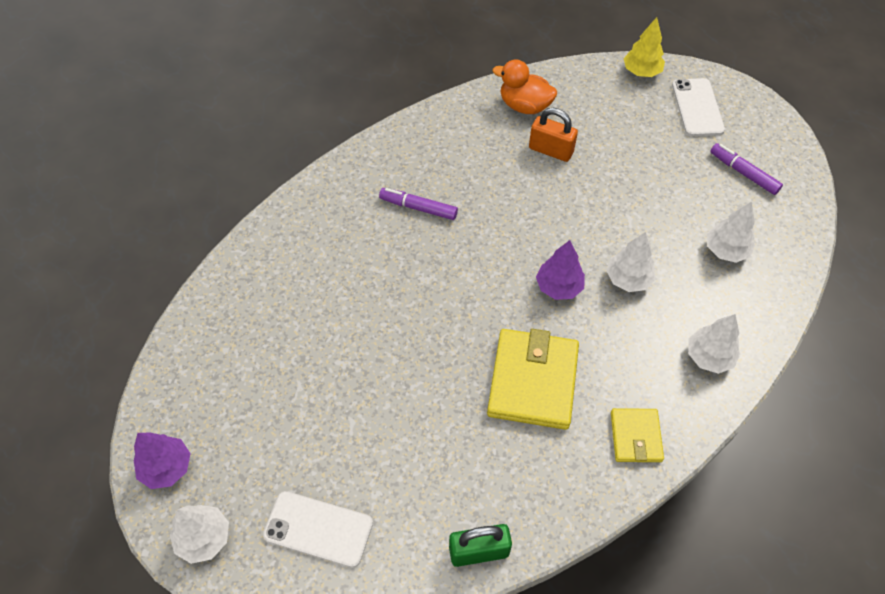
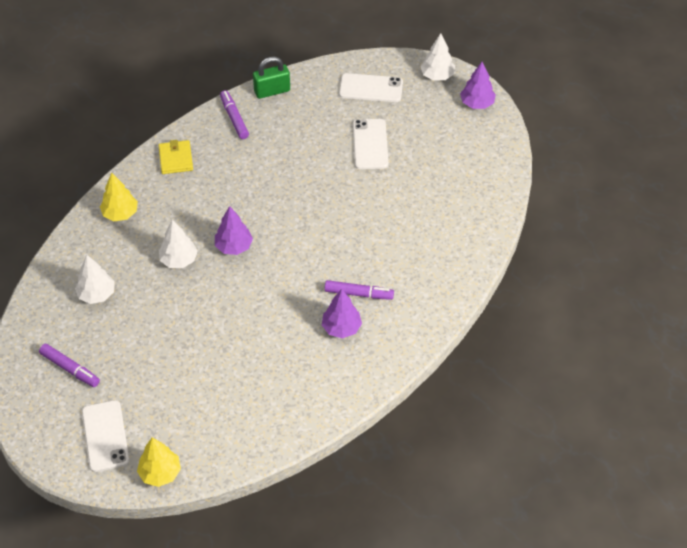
camera: 170 degrees right, 5 degrees down
(349, 417) = (370, 144): none -> white phone
(446, 174) = (341, 328): none -> purple tree
(524, 106) = (279, 411): orange duck -> none
(533, 381) = (248, 181): yellow wallet -> none
(545, 502) = (234, 118): none -> purple marker
(551, 150) = (249, 366): orange padlock -> none
(709, 357) = (120, 214): white tree -> yellow tree

